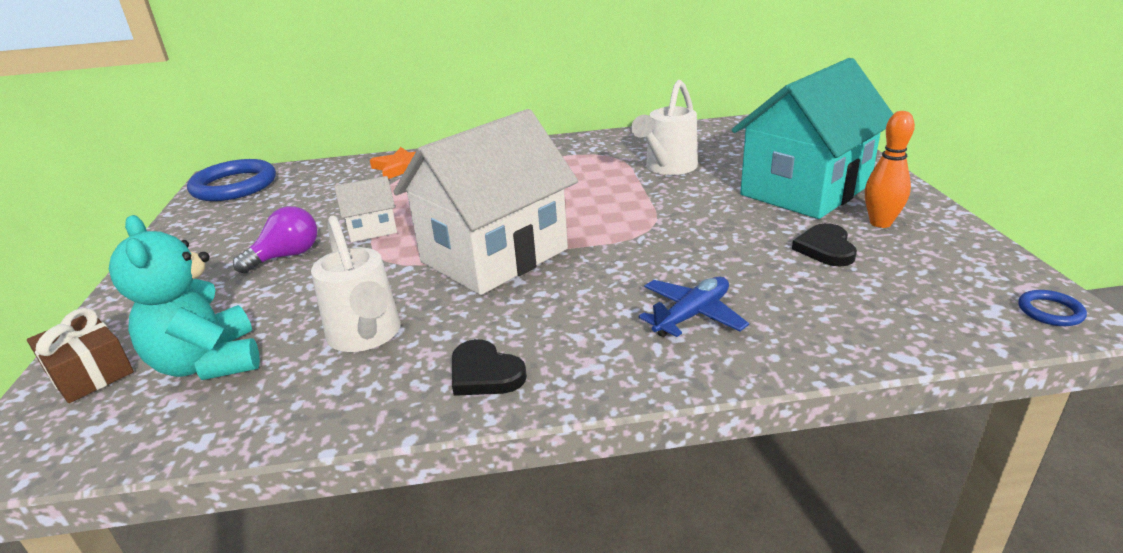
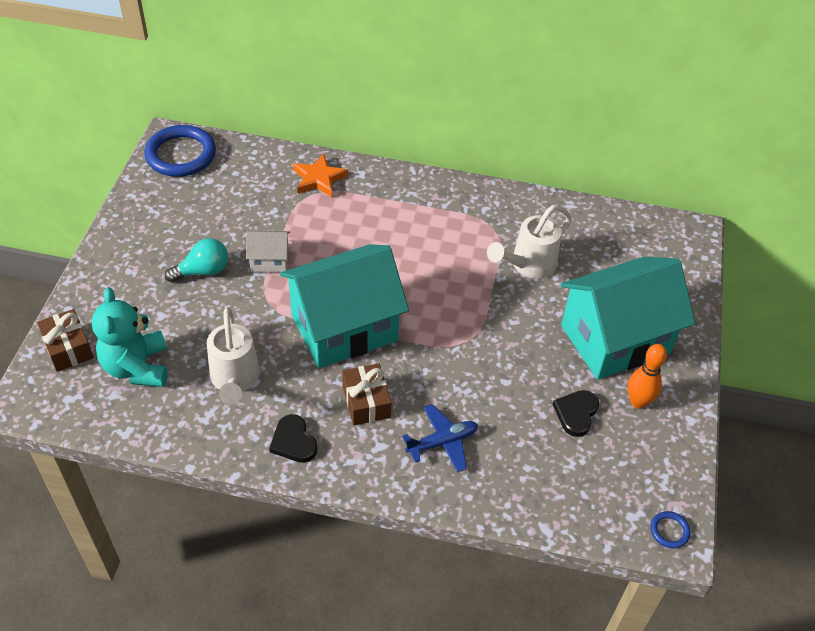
camera: 15 degrees right, 20 degrees up
(286, 256) = (203, 271): purple light bulb -> turquoise light bulb
(494, 255) = (344, 328): white house -> turquoise house
(564, 307) = (366, 402): none -> brown gift

